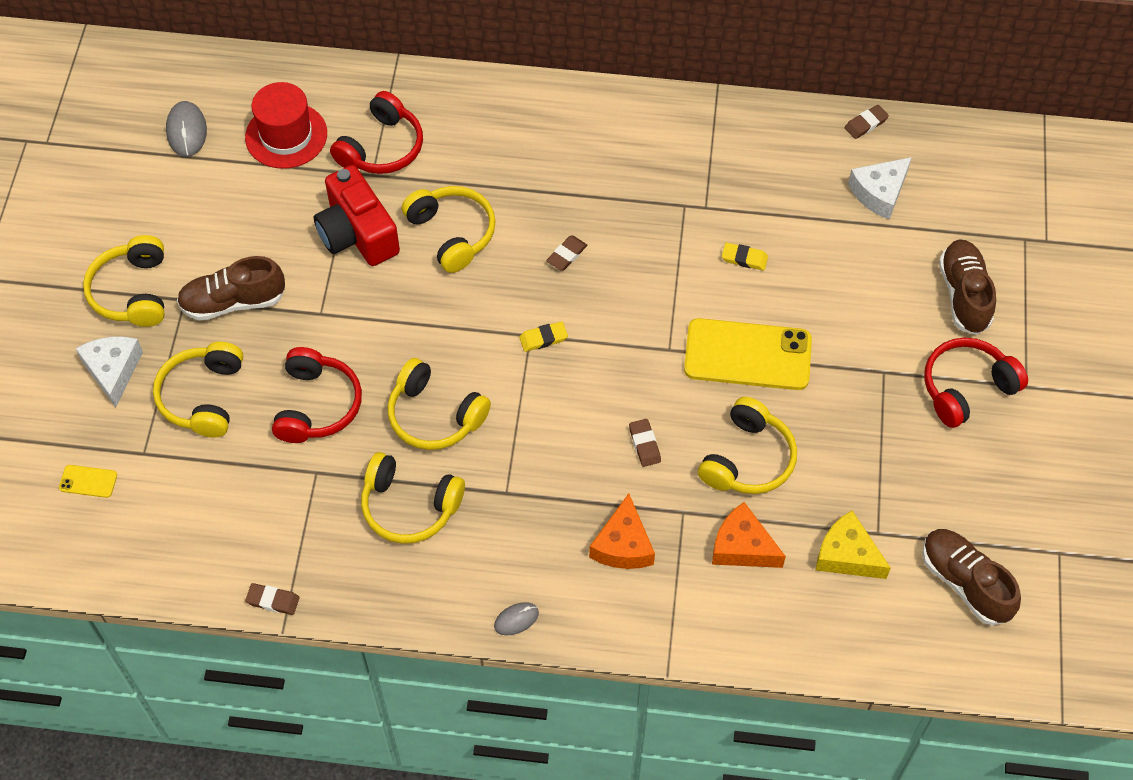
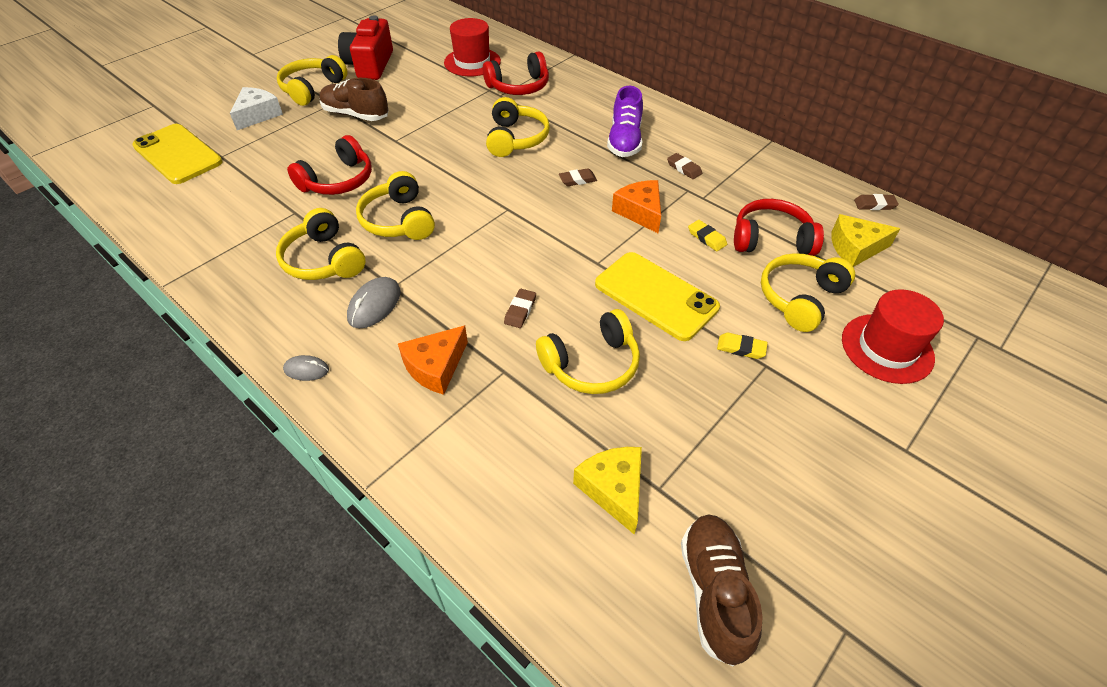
camera: 35 degrees right, 10 degrees down
(88, 481) = (177, 154): yellow phone -> yellow phone, size x2.40
(186, 131) = (423, 41): grey mouse -> grey mouse (374, 305)
(203, 397) = (285, 147): yellow headphones -> yellow headphones (800, 298)
(273, 600) = (182, 265): brown eraser -> brown eraser (684, 168)
(357, 233) = (460, 115): red camera -> red camera (370, 65)
(543, 338) = (514, 214): yellow eraser -> yellow eraser (741, 348)
(570, 170) = (624, 141): none -> purple shoe
(742, 547) = (526, 425): orange cheese -> orange cheese (640, 212)
(879, 193) = (855, 248): white cheese -> yellow cheese
(964, 295) = (887, 348): brown shoe -> red hat
(966, 388) = (840, 419): red headphones -> red headphones (771, 240)

